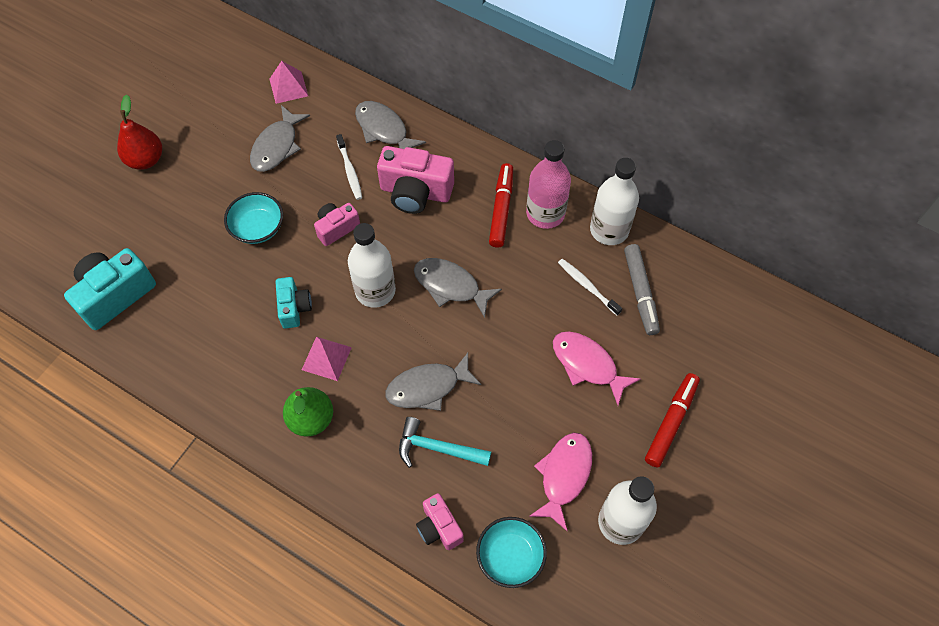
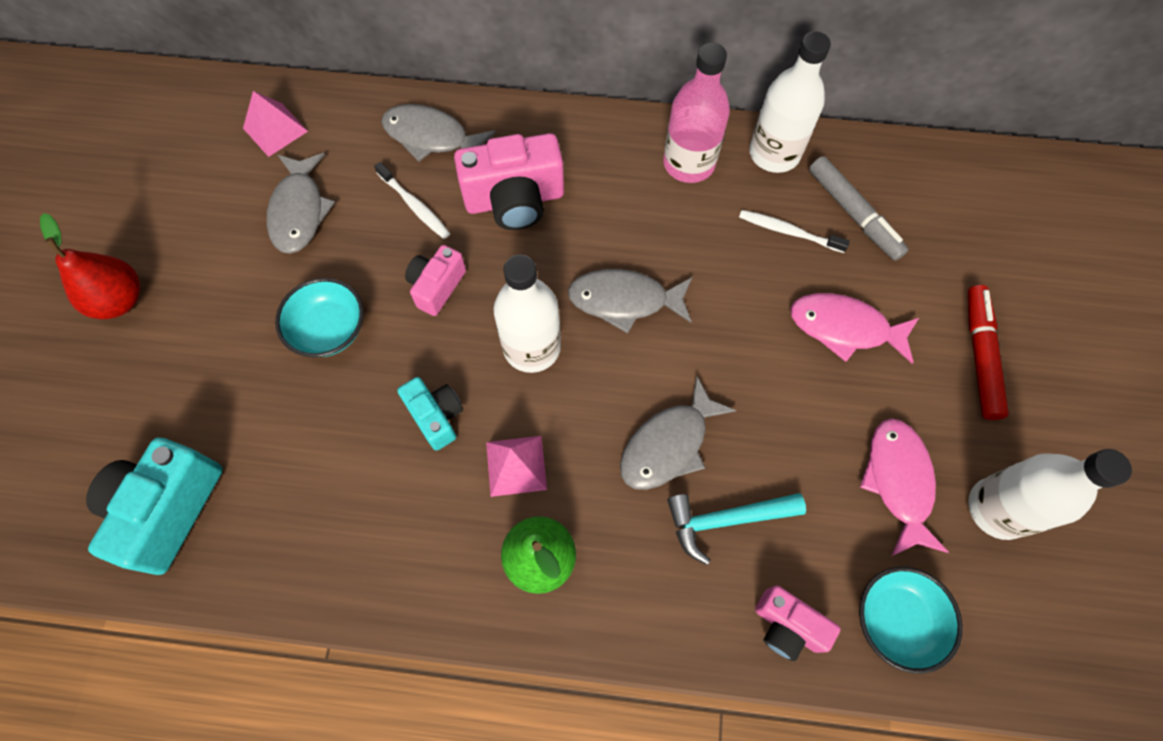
camera: 25 degrees left, 5 degrees up
(501, 209) = (633, 179): red marker -> none

